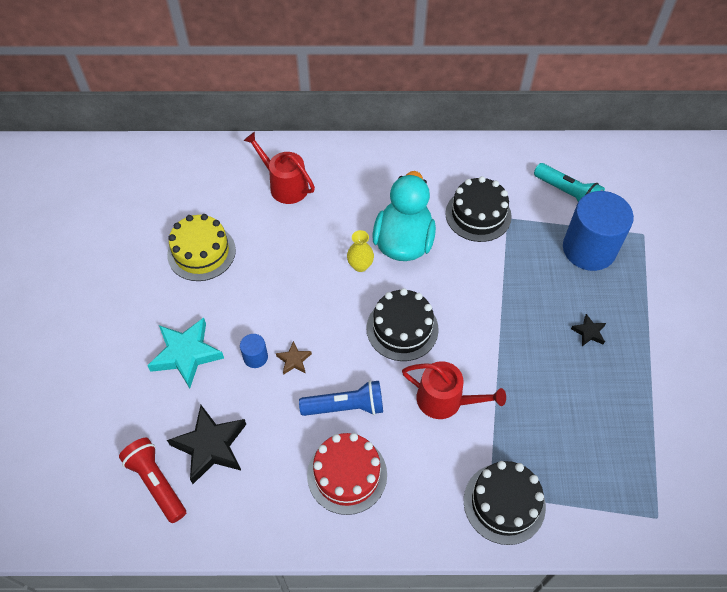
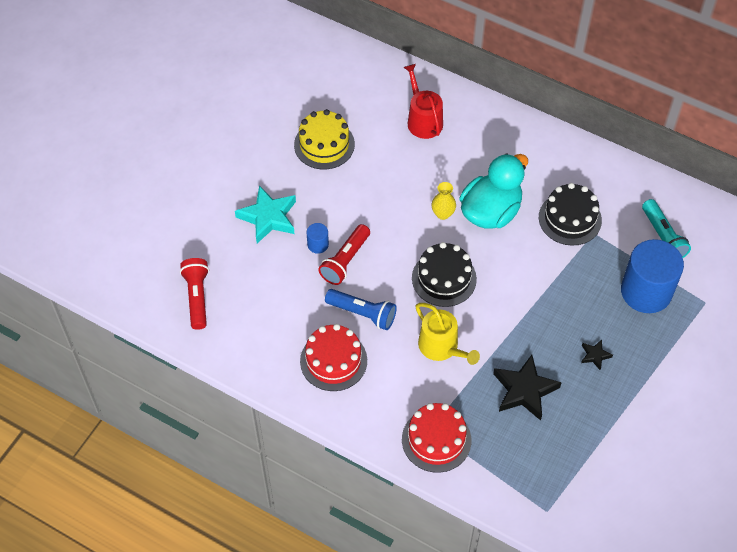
camera: 30 degrees right, 0 degrees up
(210, 446) = (248, 291): black star -> black star (524, 390)
(294, 360) = (345, 261): brown star -> red flashlight
(445, 400) = (441, 347): red watering can -> yellow watering can
(504, 503) = (436, 440): black cake -> red cake

